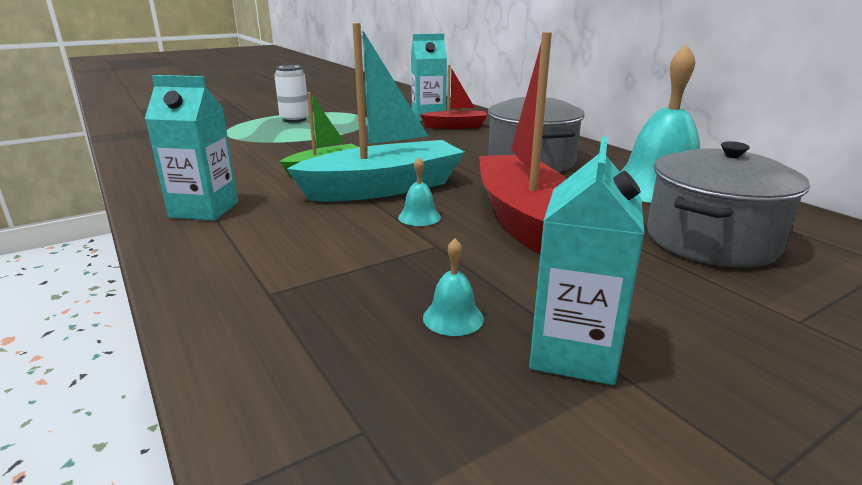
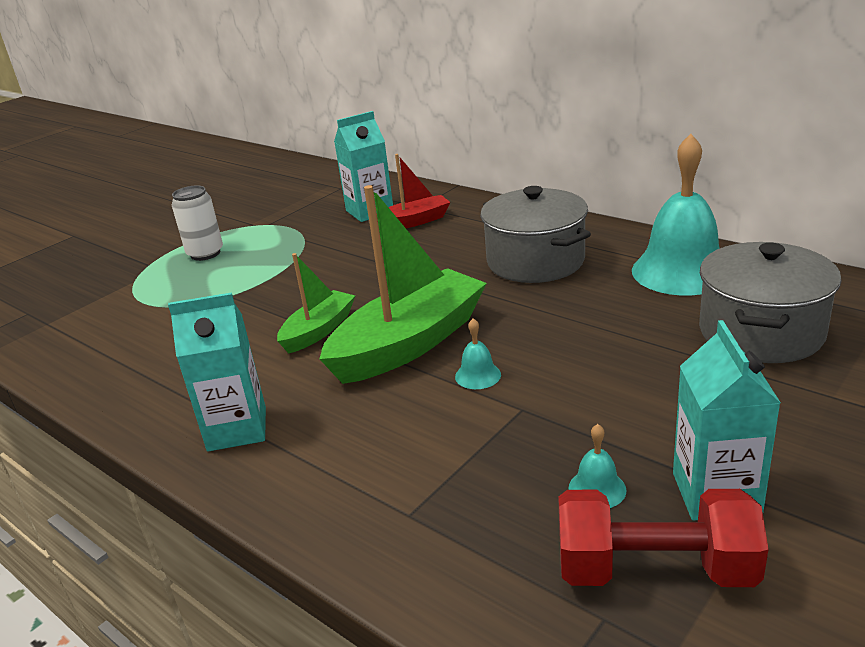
camera: 15 degrees left, 5 degrees up
(384, 188) = (409, 343): turquoise boat -> green boat
(454, 402) = (654, 570): none -> red dumbbell
(523, 218) = (580, 349): red boat -> none

